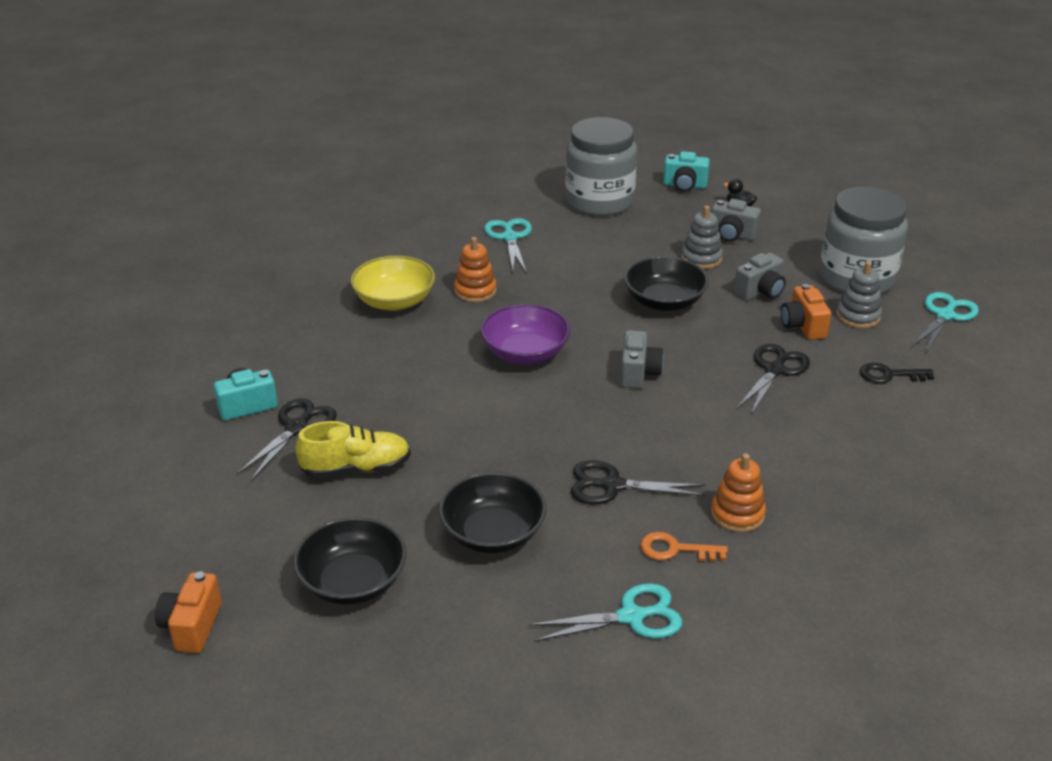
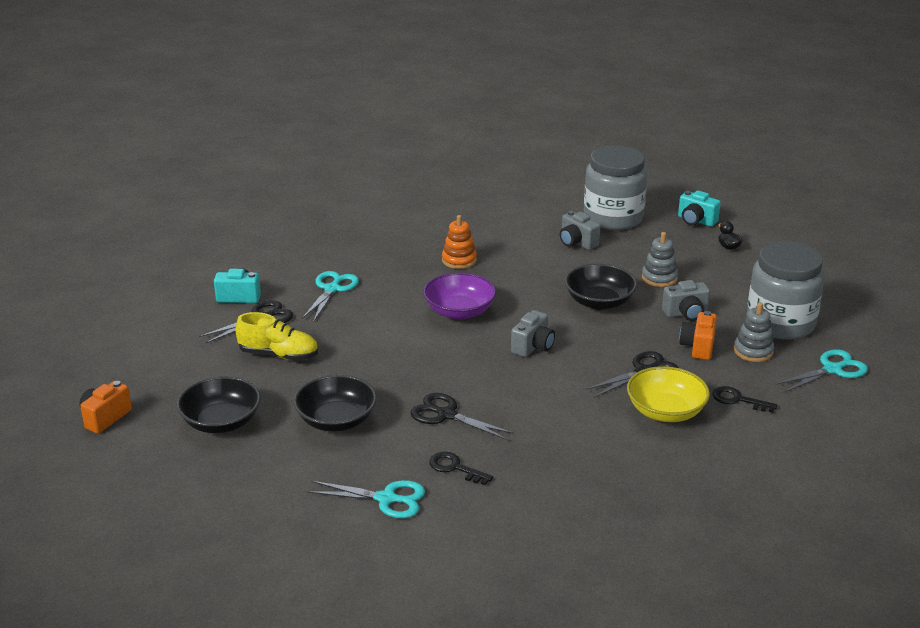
camera: 25 degrees right, 5 degrees down
(394, 301) = (394, 253): yellow bowl -> yellow bowl (665, 411)
(510, 237) = (518, 229): turquoise scissors -> turquoise scissors (332, 289)
(675, 549) = (455, 468): orange key -> black key
(732, 235) = (702, 267): grey camera -> grey camera (577, 243)
(737, 514) = (522, 459): orange stacking toy -> none

